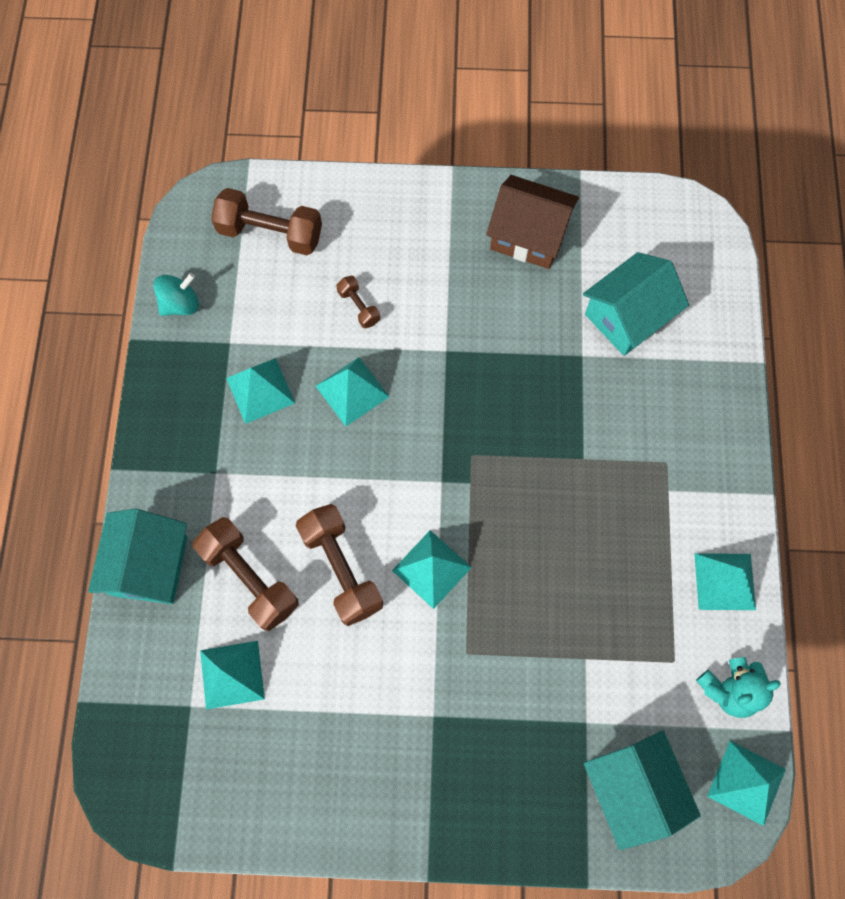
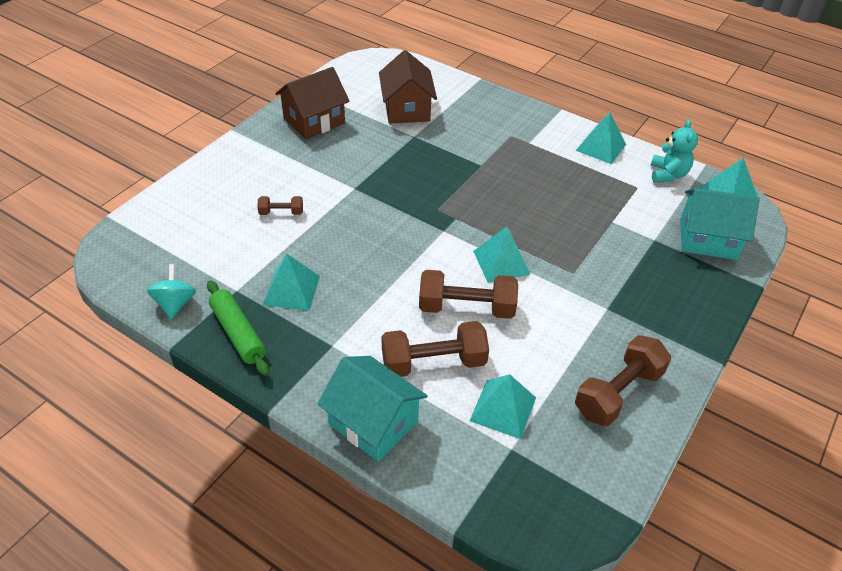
camera: 60 degrees left, 25 degrees down
(179, 382) = (238, 333): none -> green rolling pin
(270, 233) = (176, 230): brown dumbbell -> brown dumbbell (618, 392)
(352, 391) = (339, 243): turquoise pyramid -> none
(627, 317) = (407, 109): turquoise house -> brown house

